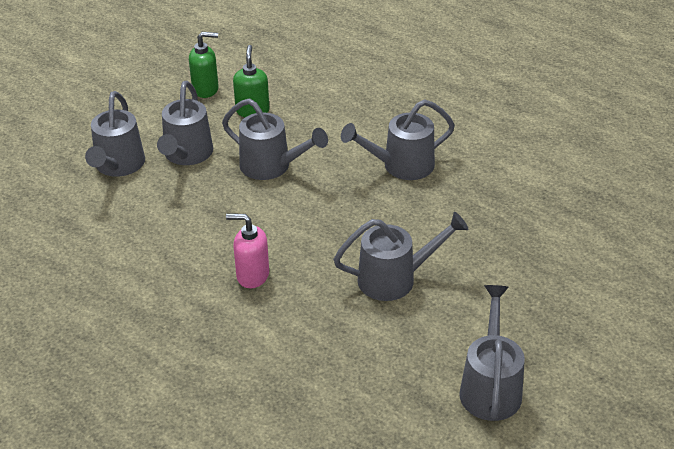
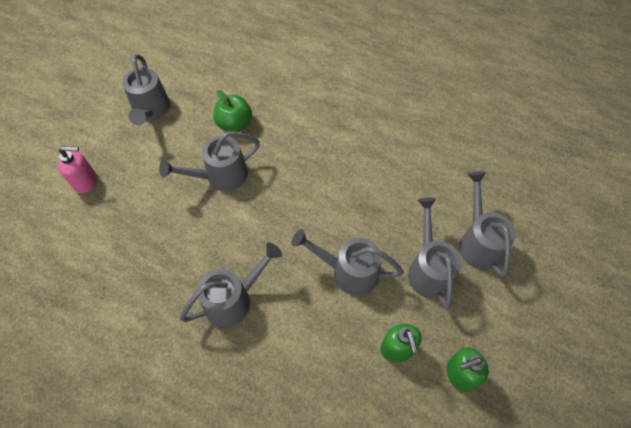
camera: 165 degrees right, 20 degrees up
(252, 275) = (322, 158): pink soap dispenser -> pink soap dispenser (86, 182)
(361, 341) = (234, 124): none -> green apple

